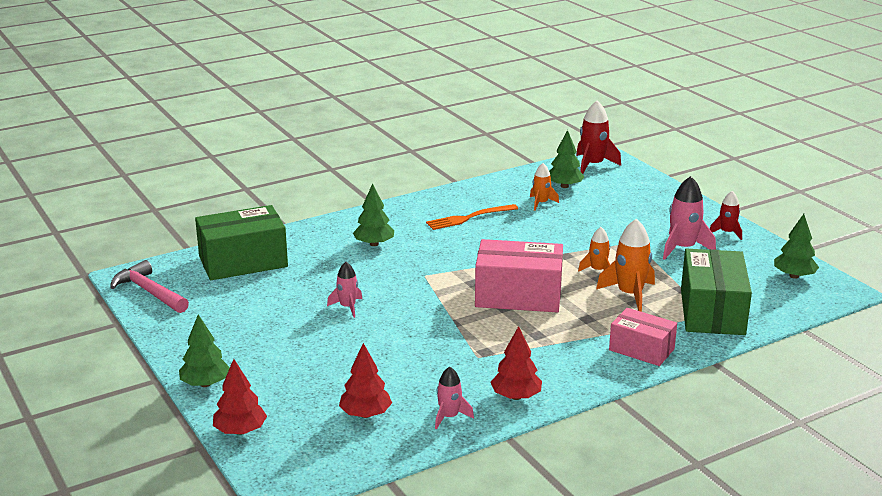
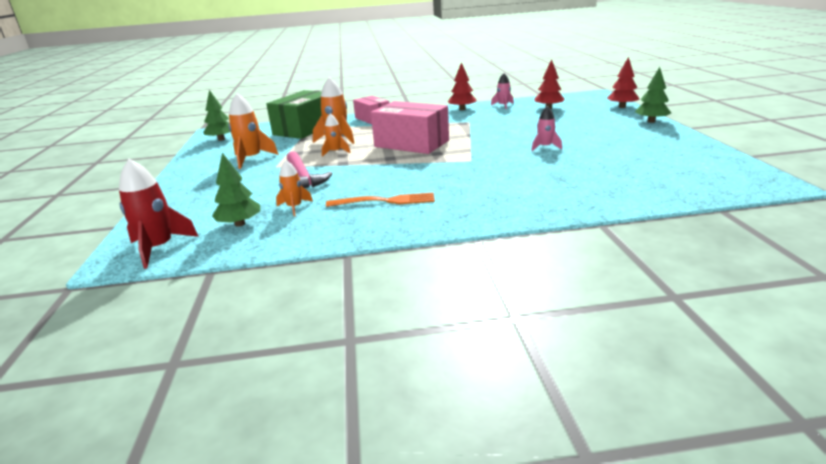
camera: 155 degrees left, 0 degrees up
(149, 292) = (736, 170): pink hammer -> pink hammer (303, 178)
(243, 261) = (645, 185): green box -> none
(374, 244) = (502, 187): green tree -> none
(683, 248) = (251, 159): pink rocket -> orange rocket
(727, 232) = (198, 165): red rocket -> none

